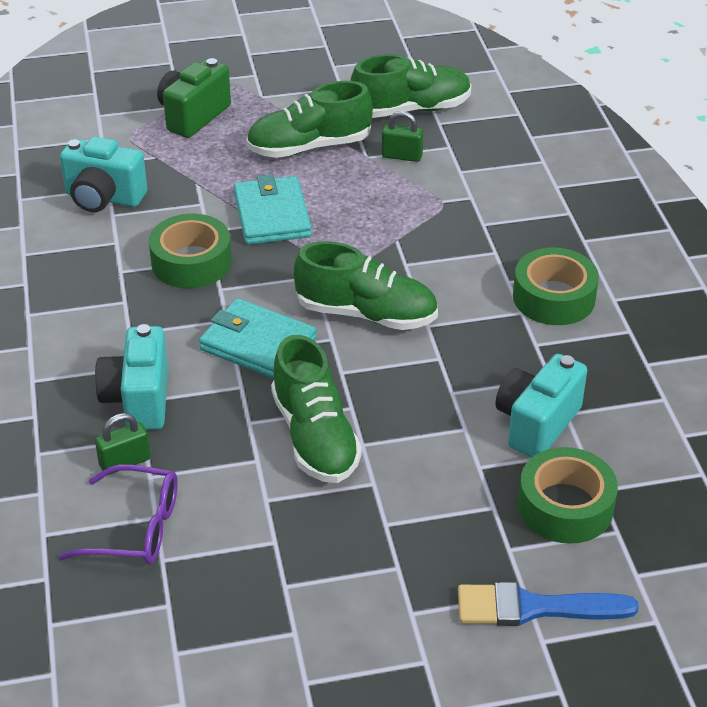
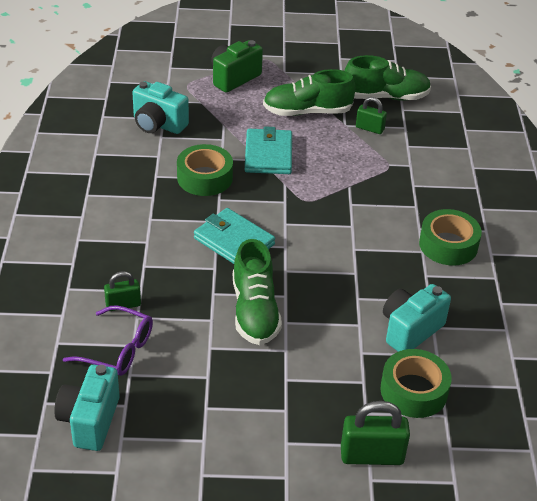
camera: 10 degrees right, 0 degrees up
(138, 399) = (144, 264): turquoise camera -> turquoise camera (90, 421)
(366, 314) = (314, 233): green shoe -> none
(534, 608) = (372, 456): blue brush -> green padlock

